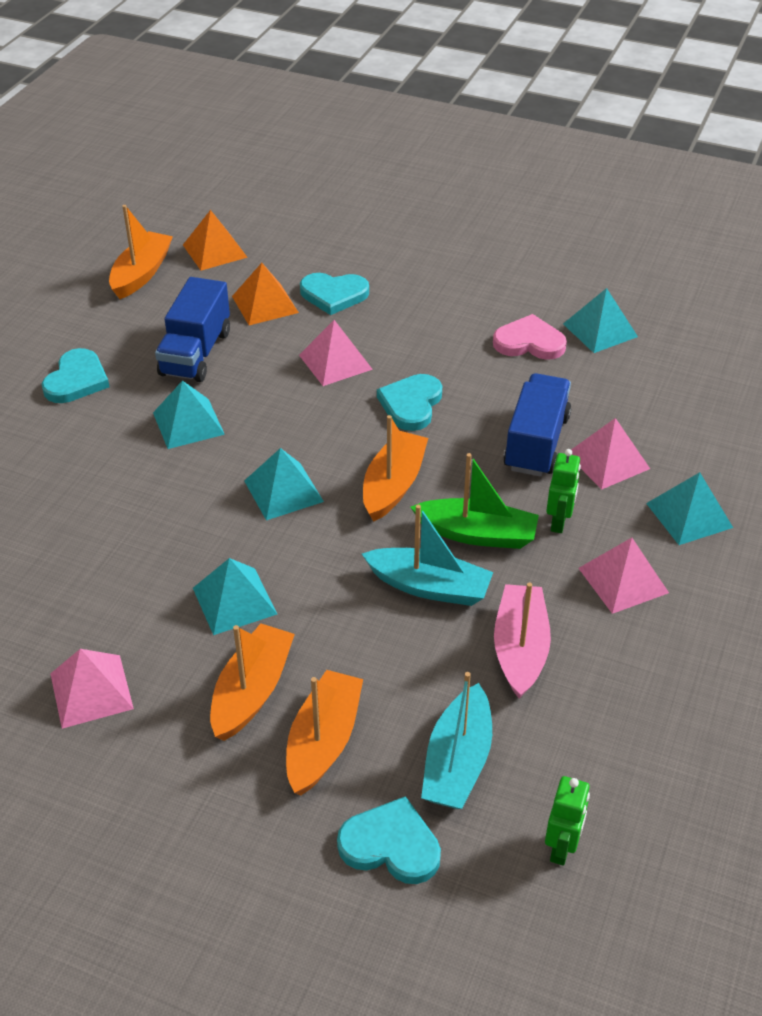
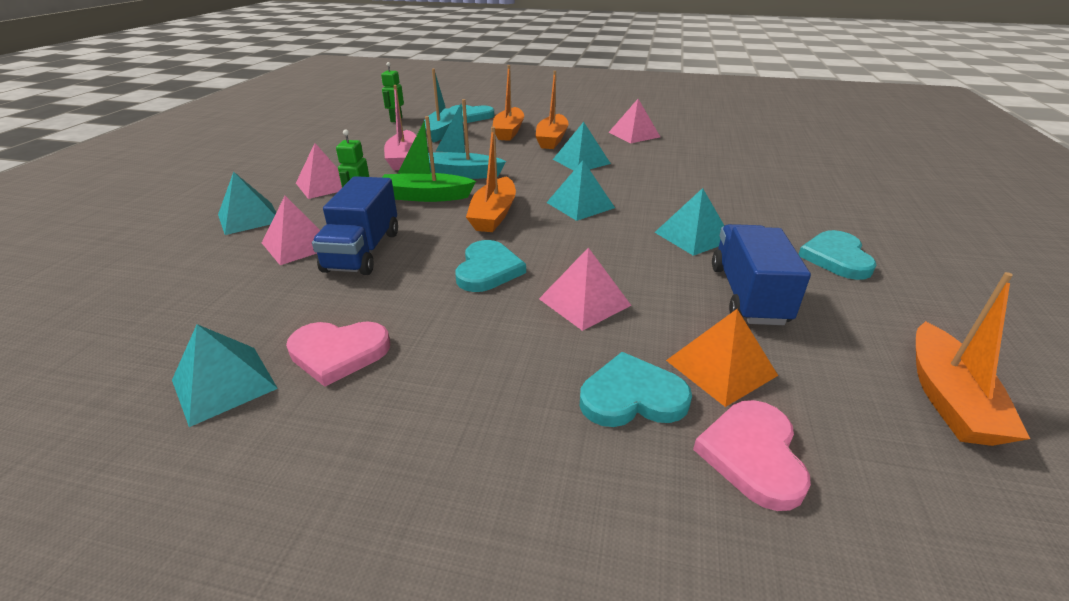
camera: 170 degrees right, 10 degrees down
(214, 251) = (894, 467): orange pyramid -> none
(284, 262) = (753, 455): none -> pink heart

